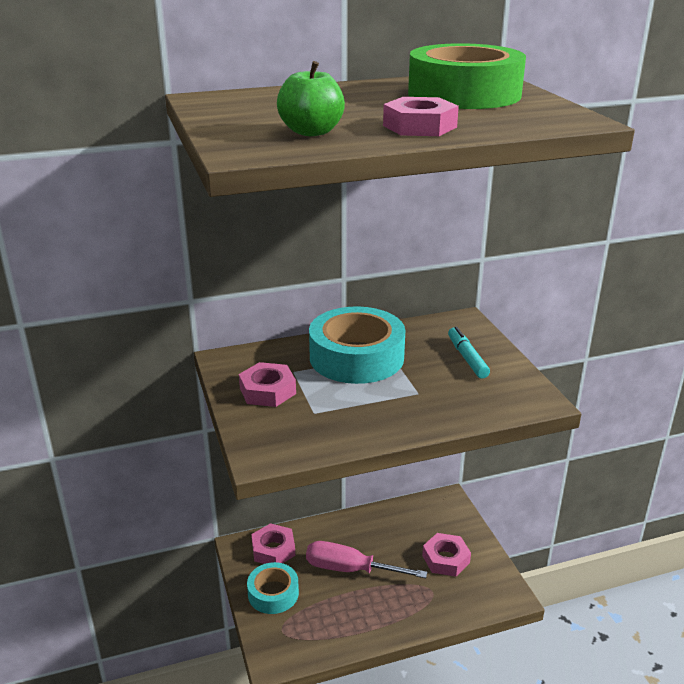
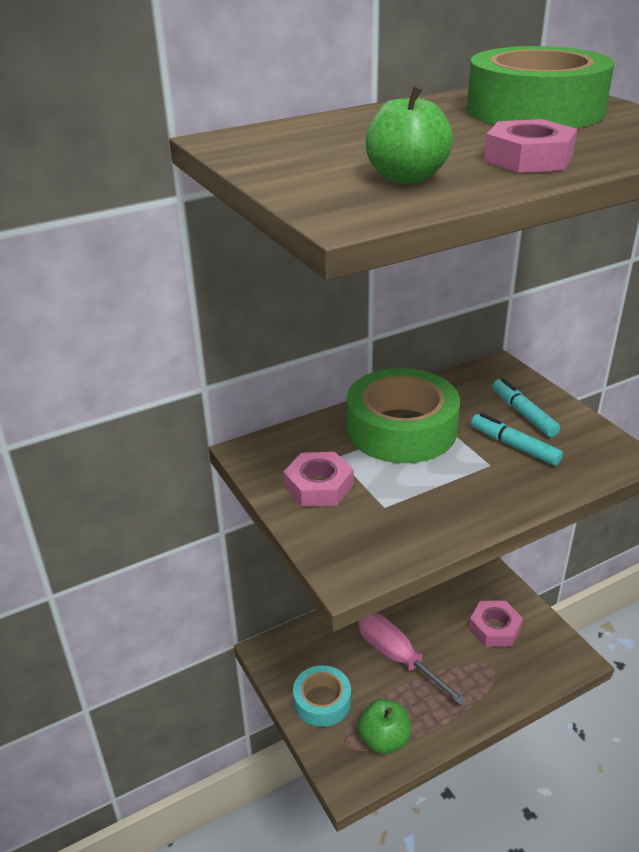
camera: 10 degrees left, 5 degrees up
(273, 549) = (305, 649): pink nut -> none
(316, 633) = (384, 739): none -> green apple
(351, 569) = (398, 658): pink screwdriver -> pink screwdriver turned 45 degrees clockwise
(356, 357) = (401, 429): turquoise tape -> green tape
(446, 381) = (514, 446): none -> turquoise marker

